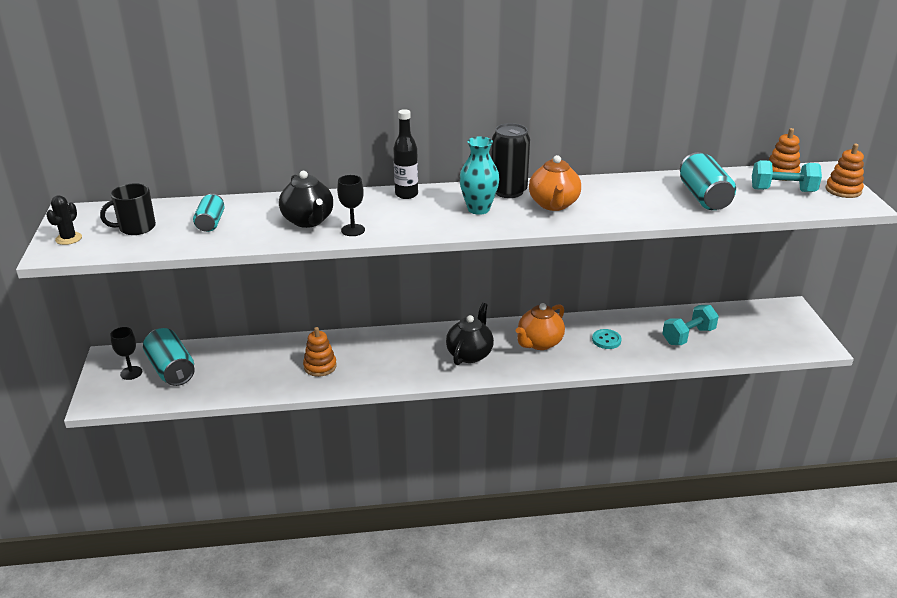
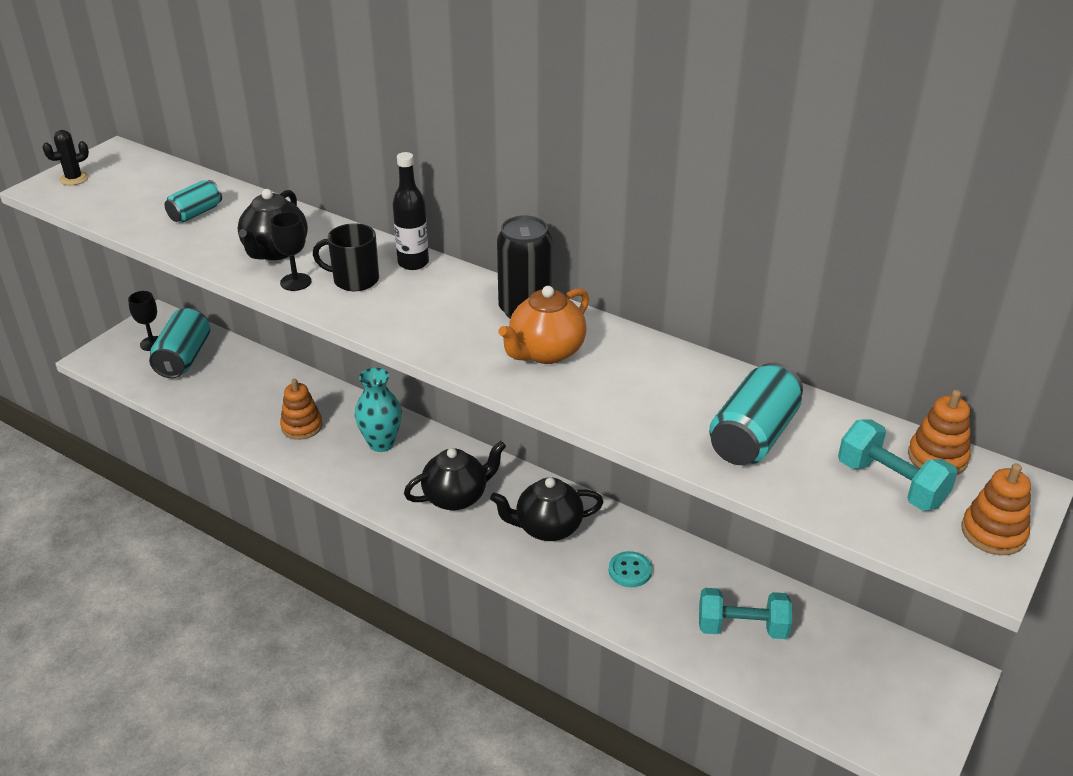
camera: 40 degrees right, 5 degrees up
(136, 228) = (135, 191): black mug -> black mug (354, 280)
(478, 209) = (454, 317): turquoise vase -> turquoise vase (381, 443)
(539, 343) = (547, 528): orange teapot -> black teapot

